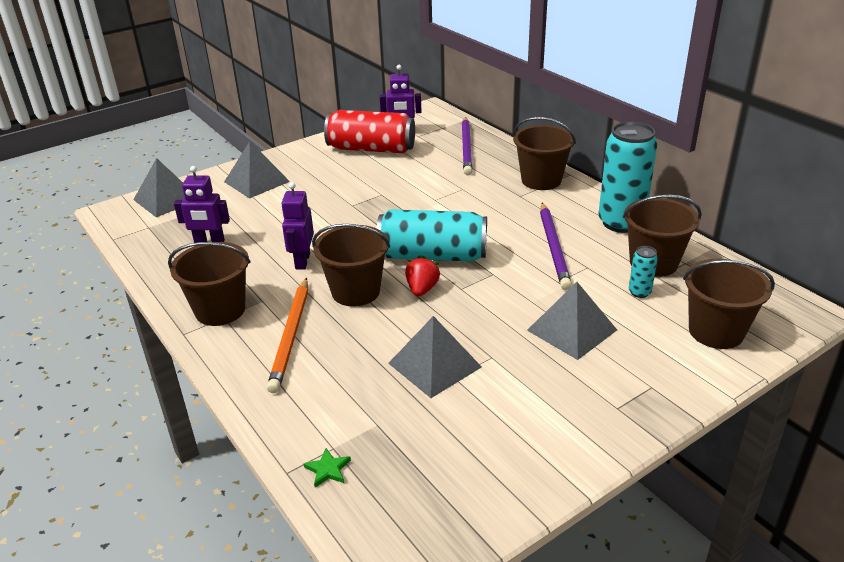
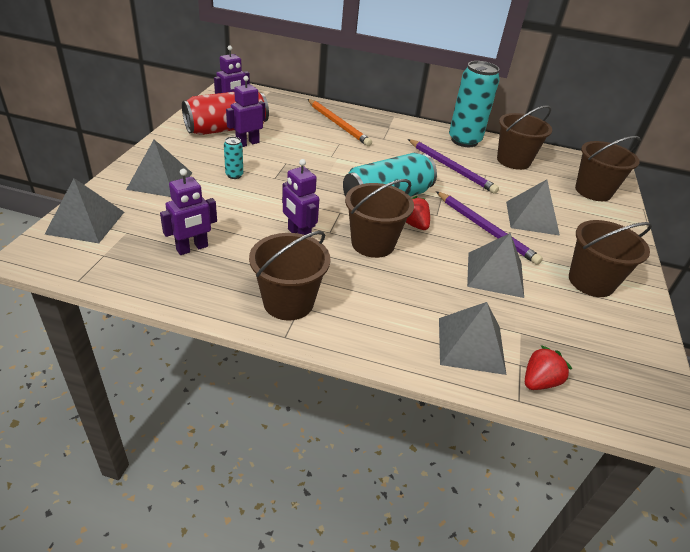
camera: 45 degrees left, 5 degrees up
(291, 336) = (375, 297): orange pencil -> orange pencil (338, 124)
(314, 410) = (471, 345): none -> grey pyramid
(328, 469) = (539, 381): green star -> red strawberry
(371, 167) = (247, 143): none -> purple robot
(466, 148) = (300, 112): purple pencil -> purple pencil (485, 229)
(541, 180) = (382, 124): brown bucket -> brown bucket (591, 282)
(639, 292) = (531, 181): turquoise can -> turquoise can (234, 175)

